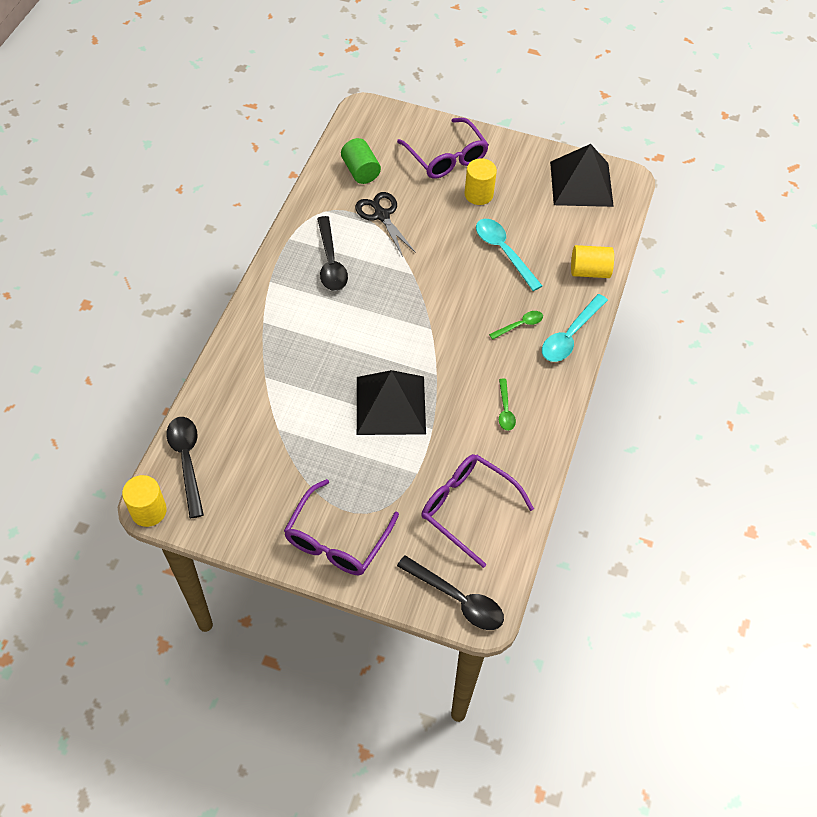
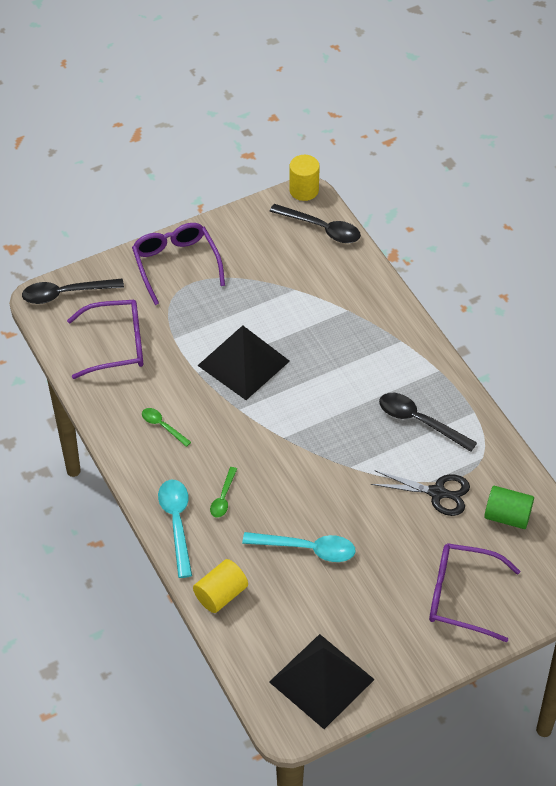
camera: 135 degrees right, 5 degrees down
(478, 194) = (390, 585): yellow cylinder -> none

